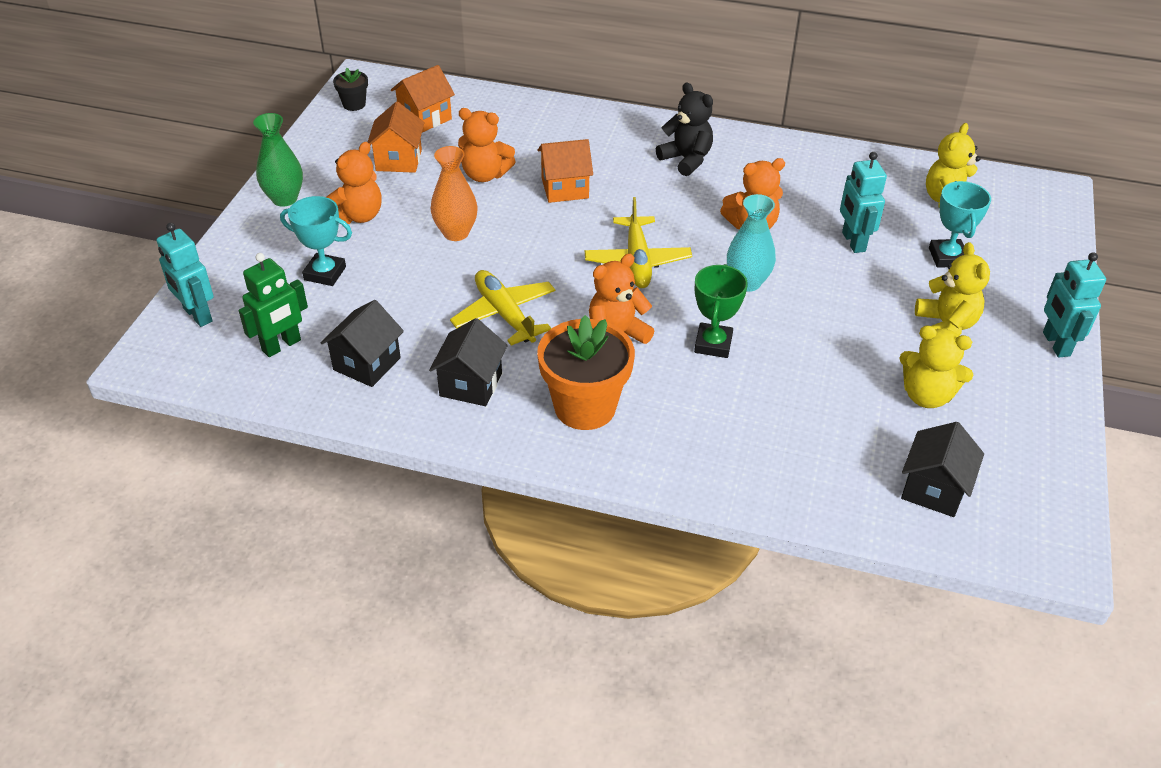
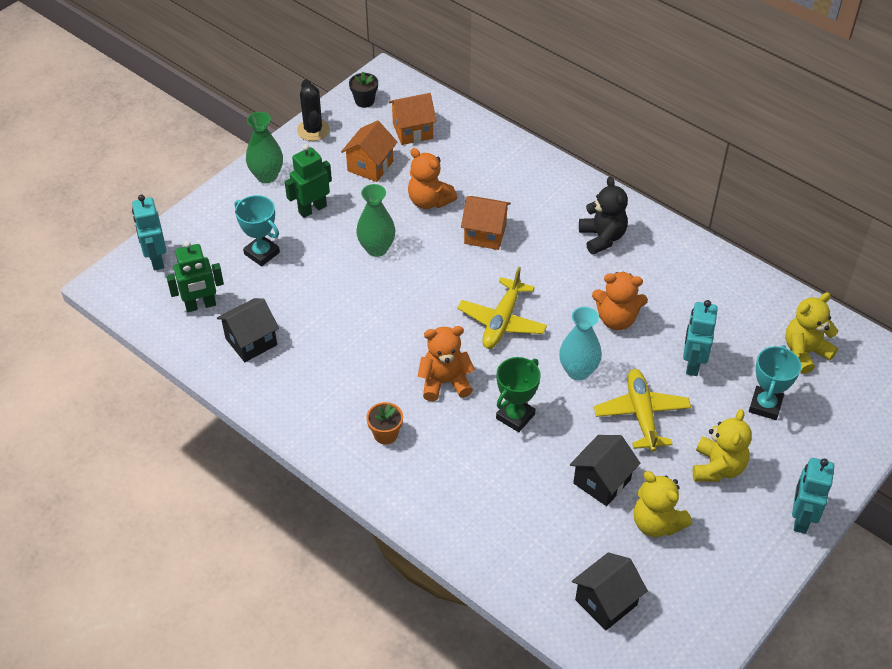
camera: 25 degrees right, 5 degrees up
(312, 144) = (313, 130): none -> black cactus
(358, 216) = (312, 209): orange teddy bear -> green robot
(456, 233) = (377, 249): orange vase -> green vase
(471, 384) = (314, 385): black house -> black house (602, 481)
(504, 314) = (372, 334): yellow plane -> yellow plane (641, 414)
(585, 407) = (385, 434): orange flower pot -> orange flower pot, size x0.48

